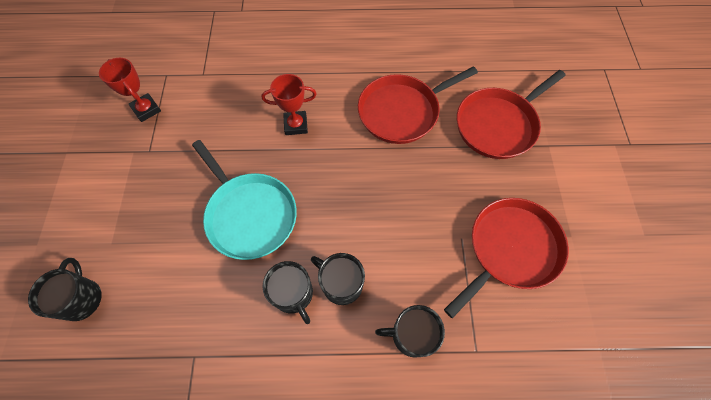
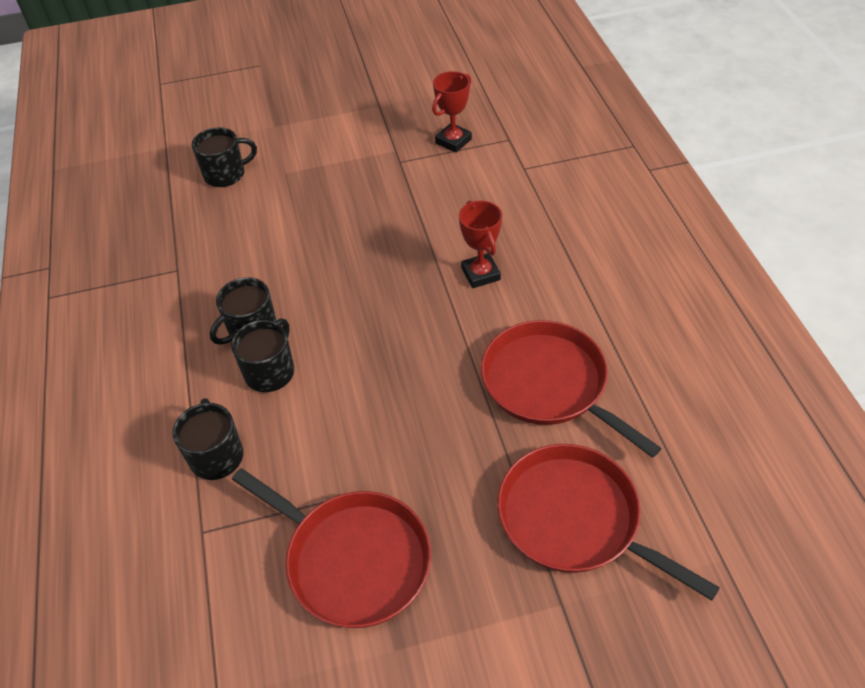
camera: 80 degrees right, 15 degrees down
(249, 214) = (341, 266): turquoise pan -> none

